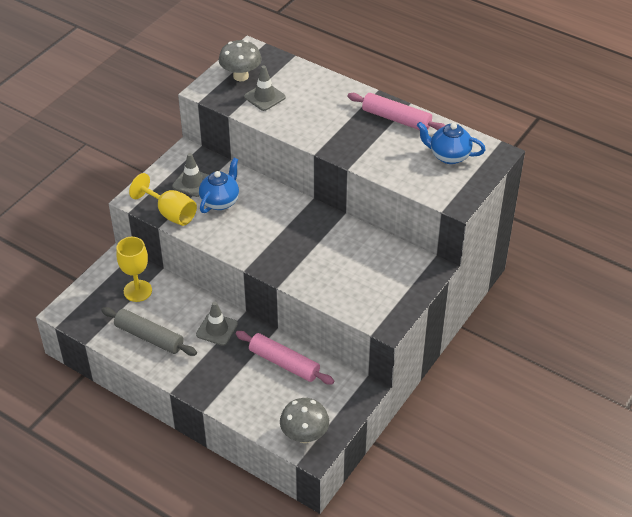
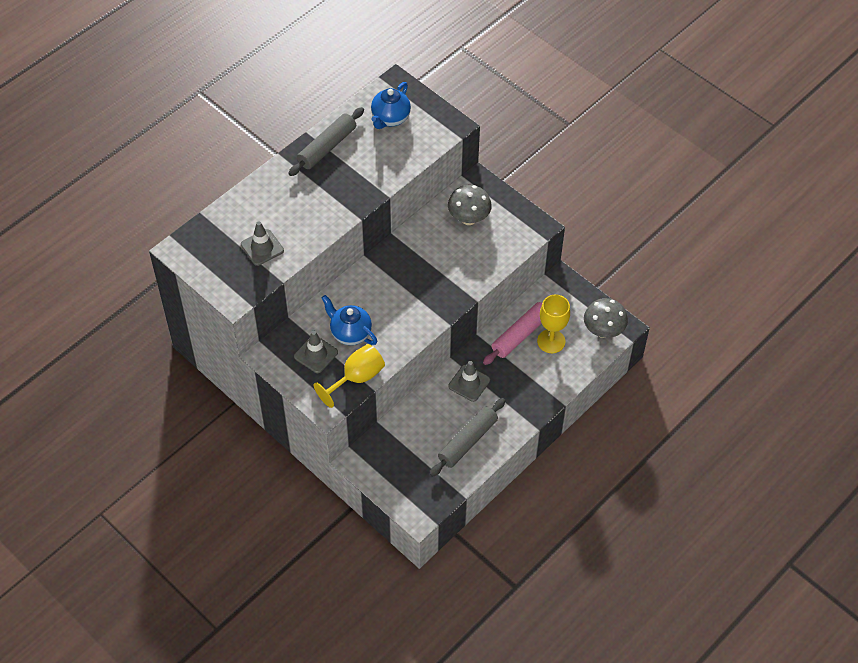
camera: 80 degrees left, 10 degrees up
(137, 291) = (404, 446): yellow goblet -> yellow goblet (551, 341)
(241, 76) = (221, 264): grey mushroom -> grey mushroom (469, 218)
(396, 119) = (327, 147): pink rolling pin -> grey rolling pin

